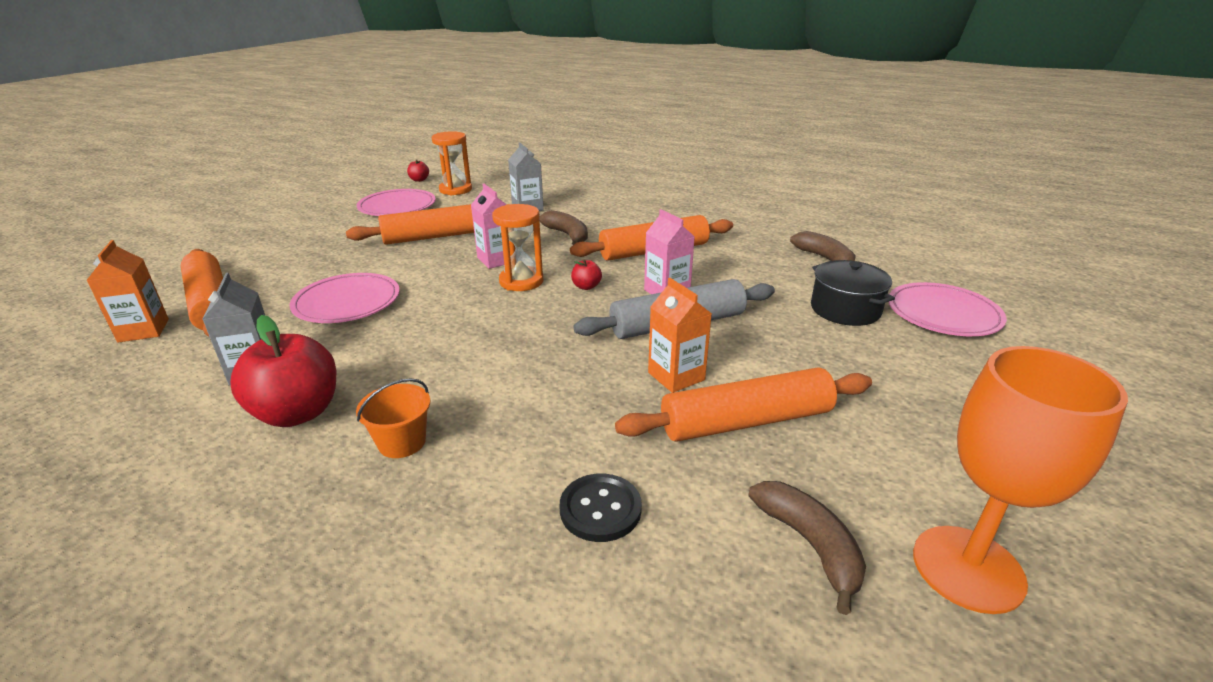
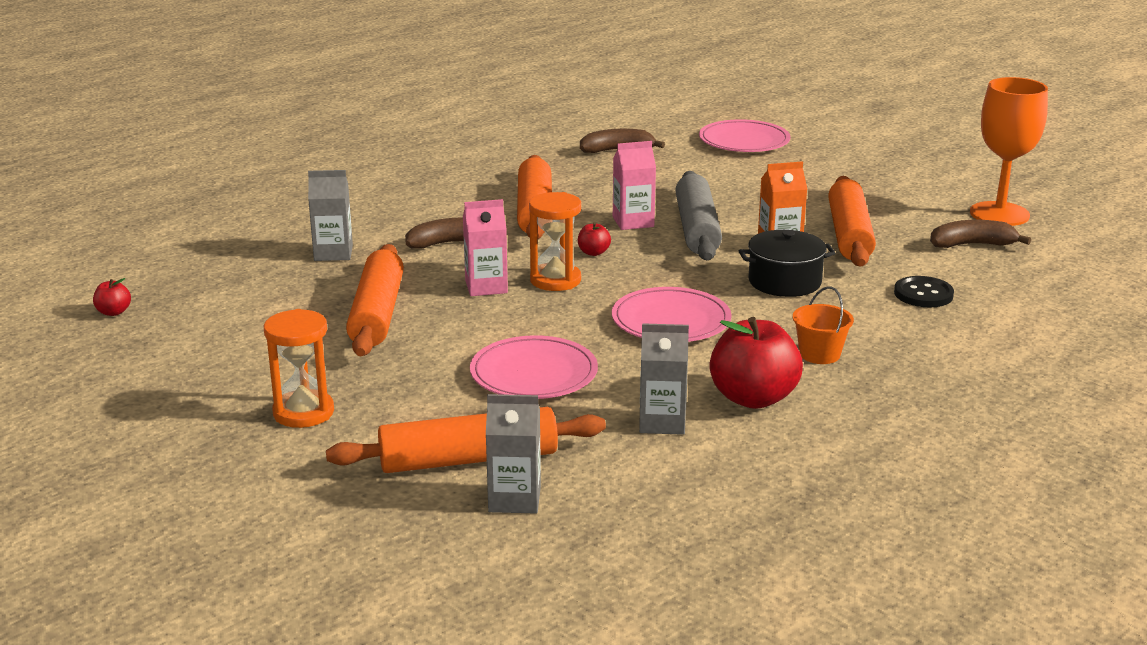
camera: 70 degrees left, 5 degrees down
(143, 330) = (514, 499): orange carton -> grey carton
(397, 207) = (226, 334): pink plate -> pink plate (671, 321)
(455, 190) = (199, 290): orange hourglass -> orange hourglass (303, 412)
(845, 309) = (715, 168): black pot -> black pot (784, 282)

